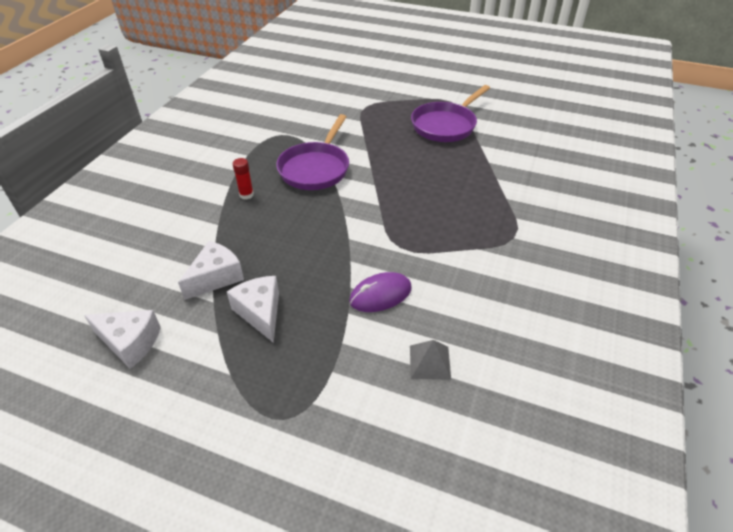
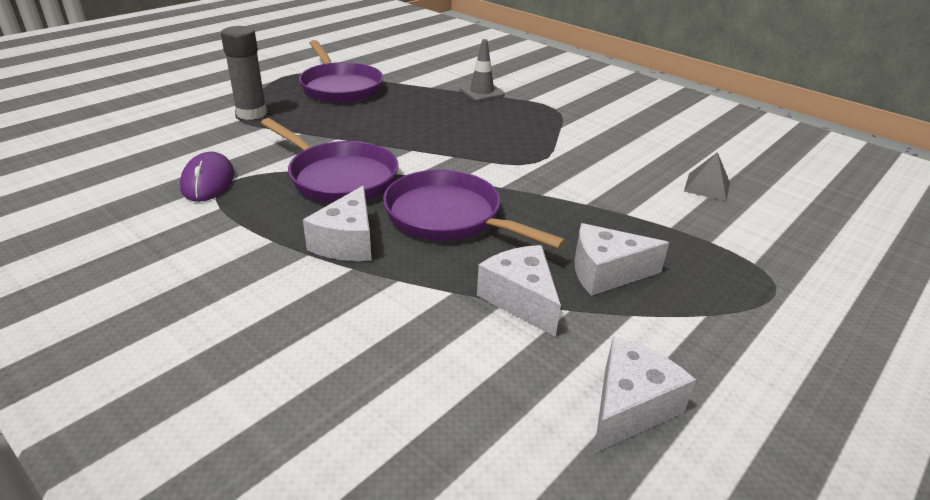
camera: 70 degrees left, 10 degrees down
(246, 195) = (347, 242): red glue stick -> white cheese
(293, 225) = (449, 217): none -> purple pan
(374, 110) = (251, 113): none -> grey glue stick
(380, 294) = (606, 189): purple mouse -> purple mouse (208, 181)
(506, 189) = (481, 92): none -> grey traffic cone

